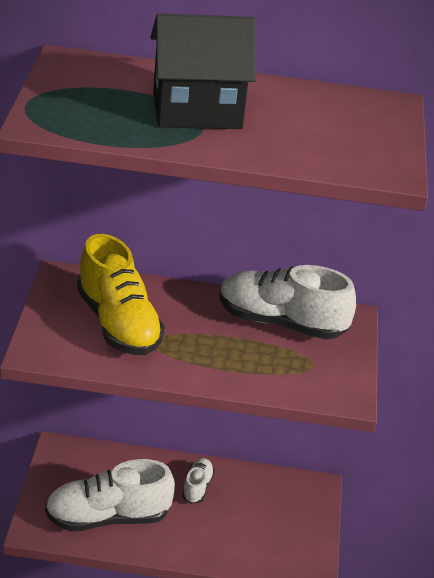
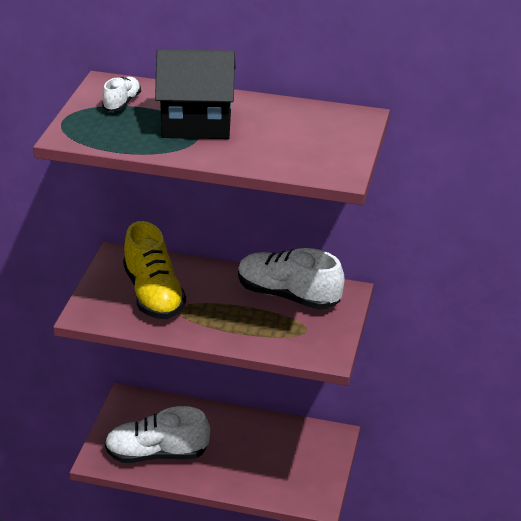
camera: 10 degrees right, 0 degrees up
(197, 487) = (235, 432): white shoe -> white shoe (122, 103)

